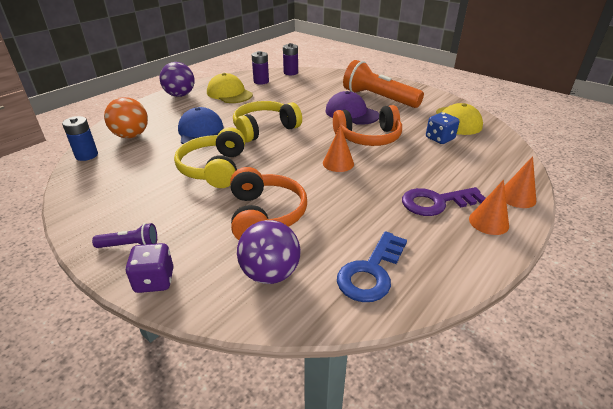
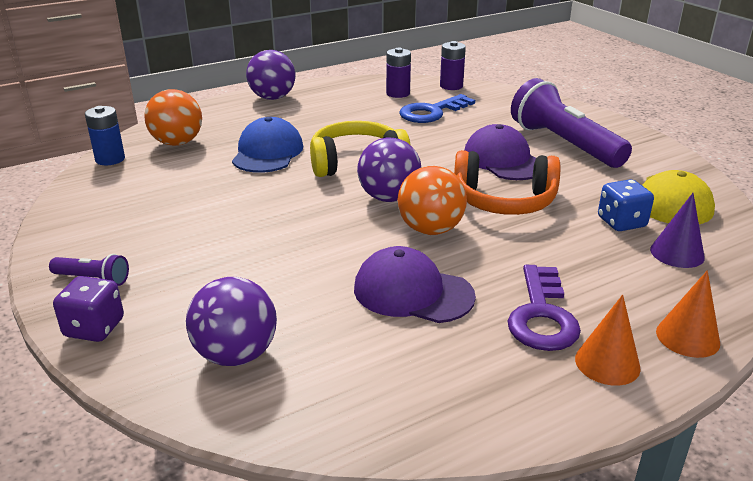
camera: 20 degrees right, 5 degrees down
(214, 168) = (253, 205): yellow headphones -> none
(229, 93) = (341, 105): yellow cap -> none
(265, 215) = (280, 279): orange headphones -> none
(299, 148) = (389, 197): none -> purple ball
(338, 163) = (430, 229): orange cone -> orange ball
(354, 205) = (413, 292): none -> purple cap
(371, 272) = (371, 387): blue key -> blue key (432, 112)
(378, 98) = (564, 144): orange flashlight -> purple flashlight
(436, 202) = (542, 316): purple key -> purple key turned 90 degrees counterclockwise
(479, 151) = (677, 253): none -> purple cone

